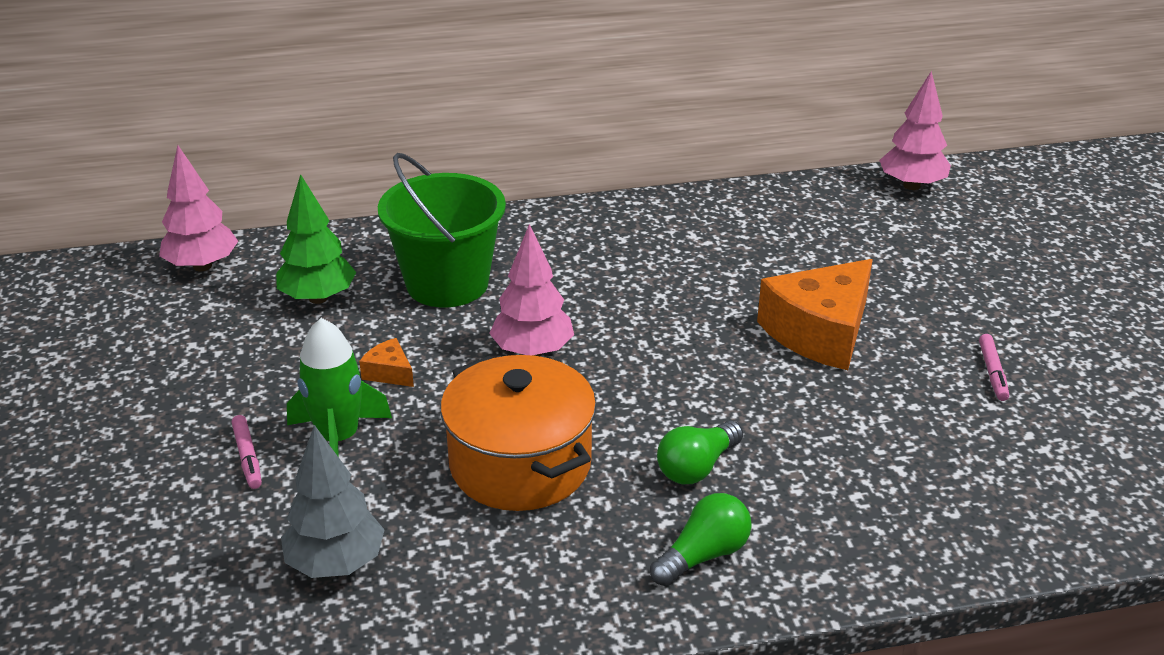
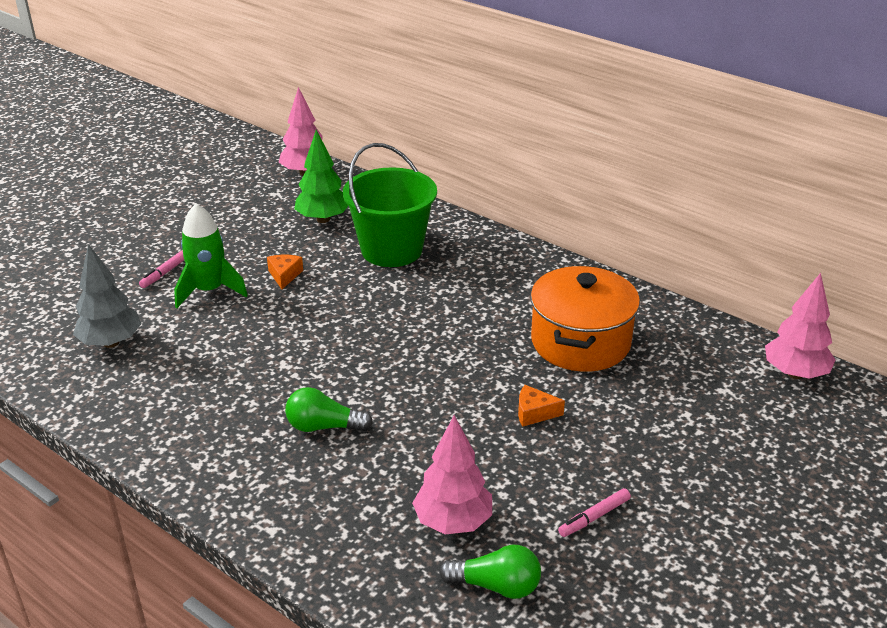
camera: 50 degrees right, 0 degrees up
(520, 464) = (253, 360): orange pot -> orange pot (580, 342)
(532, 351) = (364, 311): pink tree -> pink tree (453, 522)
(703, 555) = (242, 468): green light bulb -> green light bulb (496, 586)
(820, 332) = (534, 413): orange cheese -> orange cheese, size x0.43

